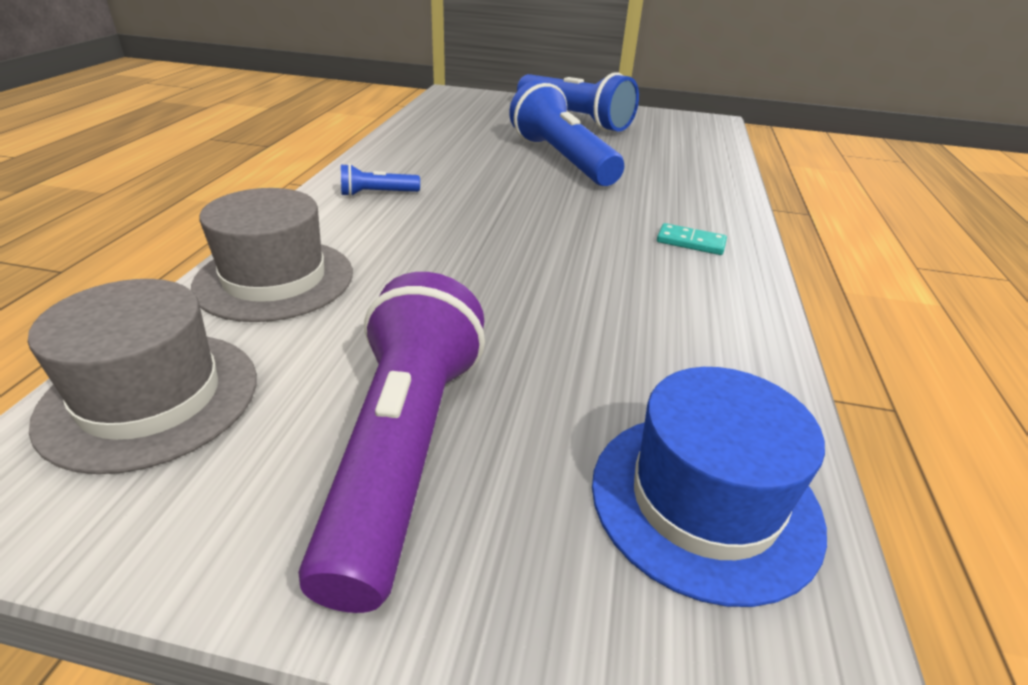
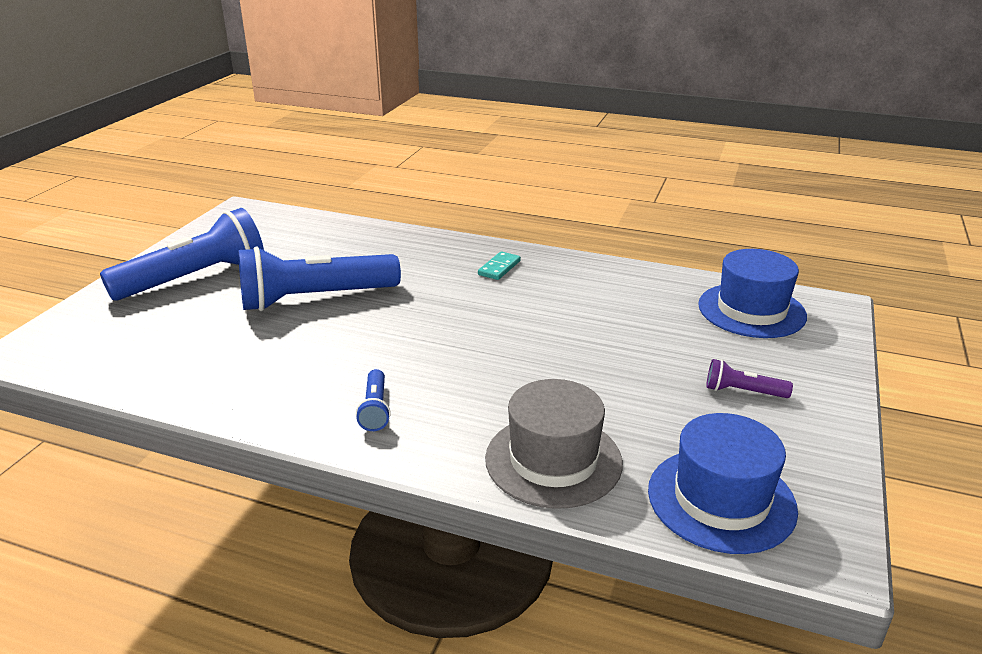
camera: 80 degrees left, 5 degrees down
(150, 398) = (721, 499): grey hat -> blue hat
(404, 450) = (742, 391): purple flashlight -> purple flashlight, size x0.43

